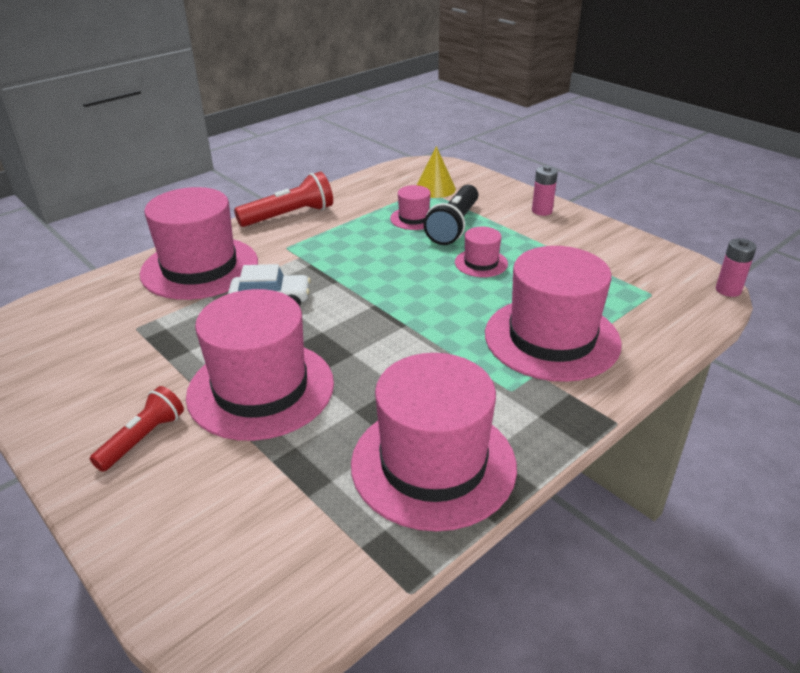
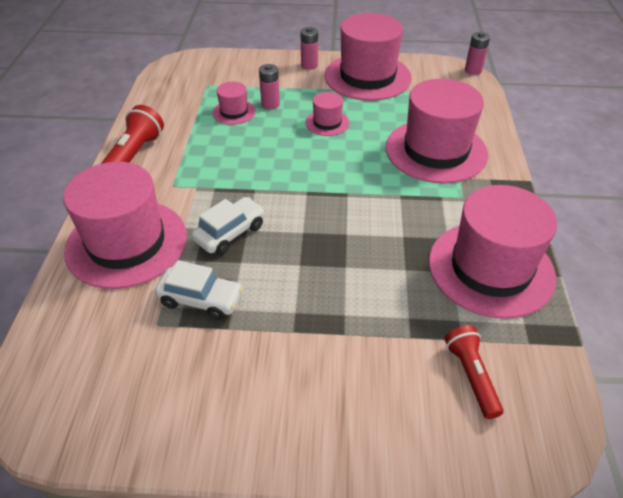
camera: 45 degrees left, 10 degrees up
(143, 438) = (307, 393): red flashlight -> red flashlight (471, 376)
(183, 331) = (201, 299): none -> white car
(261, 389) = (328, 299): pink hat -> pink hat (367, 77)
(435, 188) = (213, 81): yellow cone -> none
(454, 226) = (270, 104): black flashlight -> pink battery

